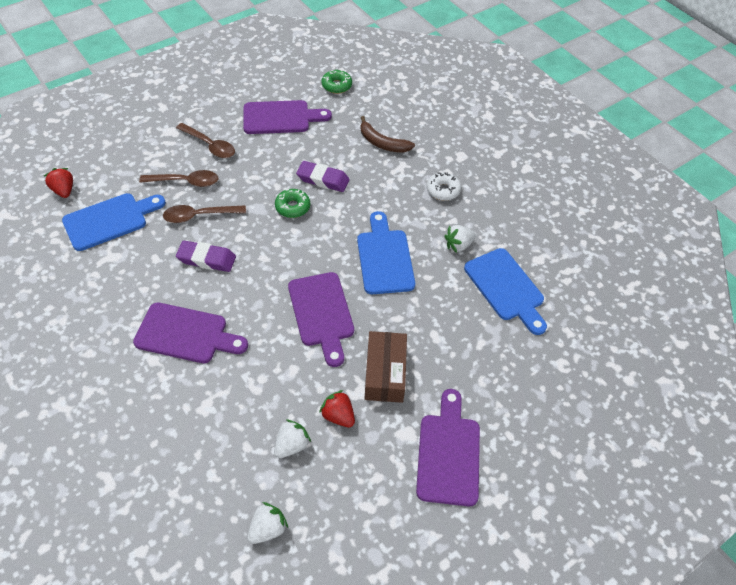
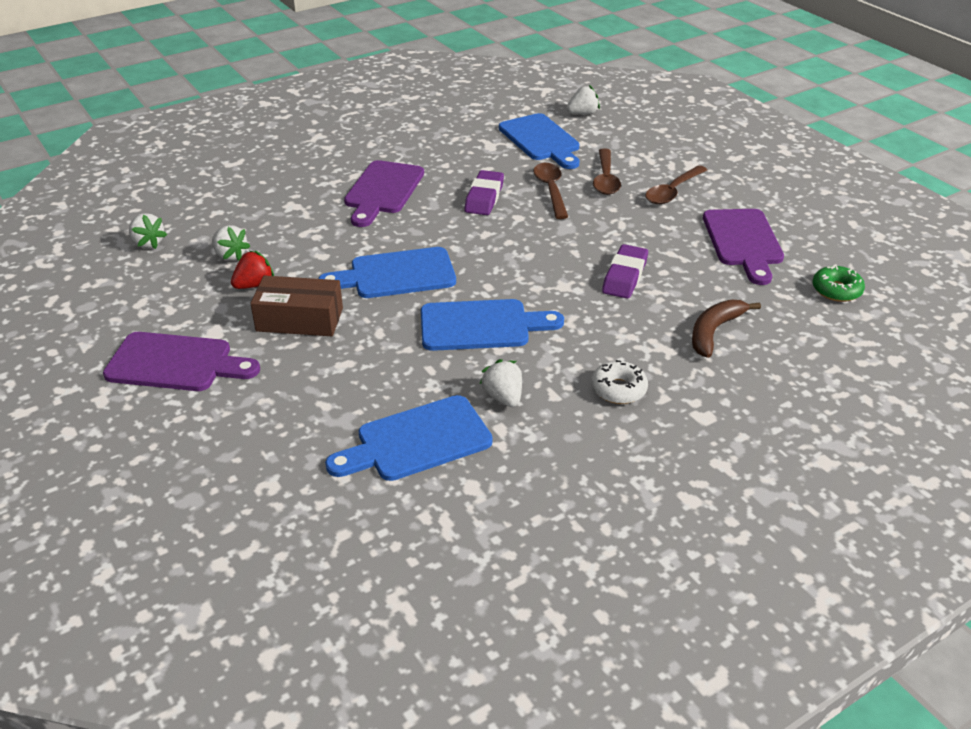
camera: 95 degrees right, 15 degrees down
(64, 190) = (582, 113): red strawberry -> white strawberry
(292, 207) = (570, 253): green donut -> none
(322, 313) = (396, 275): purple cutting board -> blue cutting board

